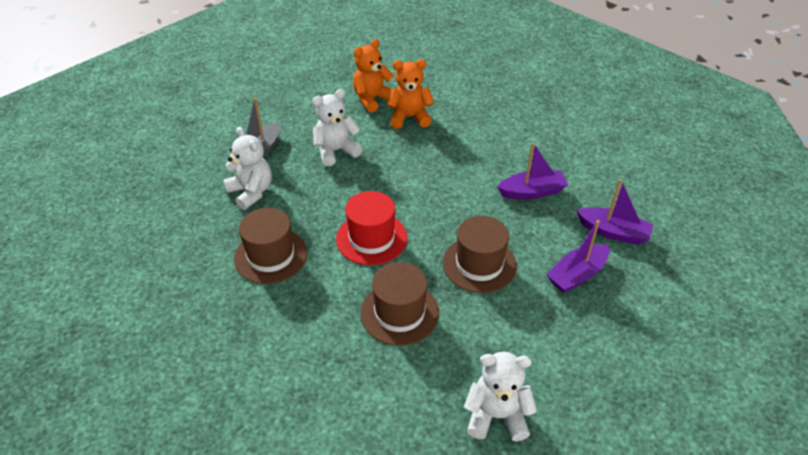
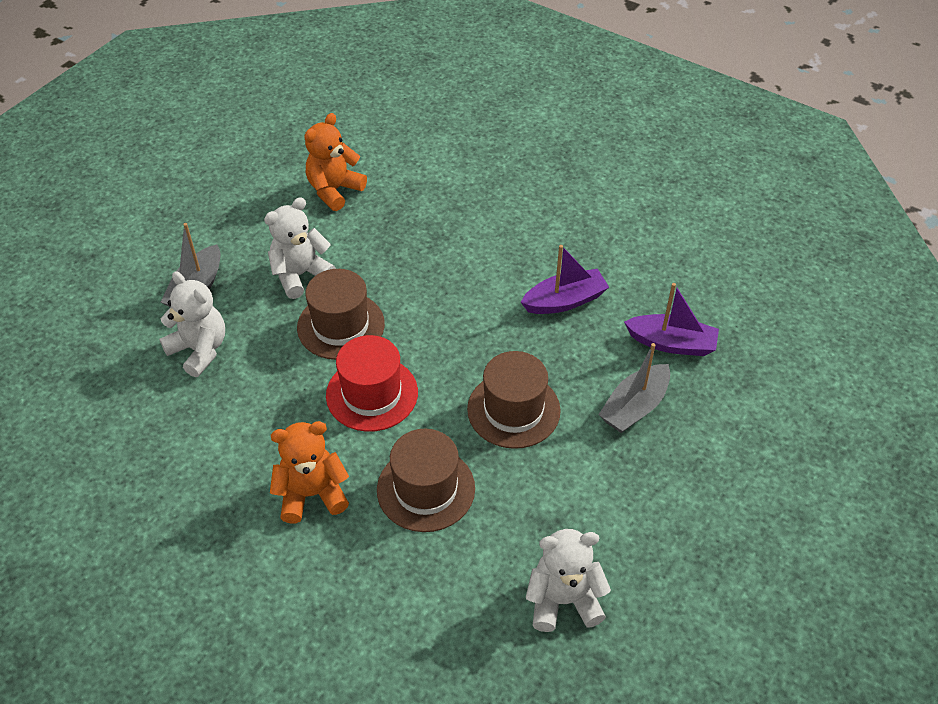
camera: 10 degrees left, 5 degrees up
(271, 256) = (246, 436): brown hat -> brown hat (341, 326)
(409, 117) = (389, 212): orange teddy bear -> orange teddy bear (312, 494)
(577, 275) = (634, 407): purple boat -> grey boat

